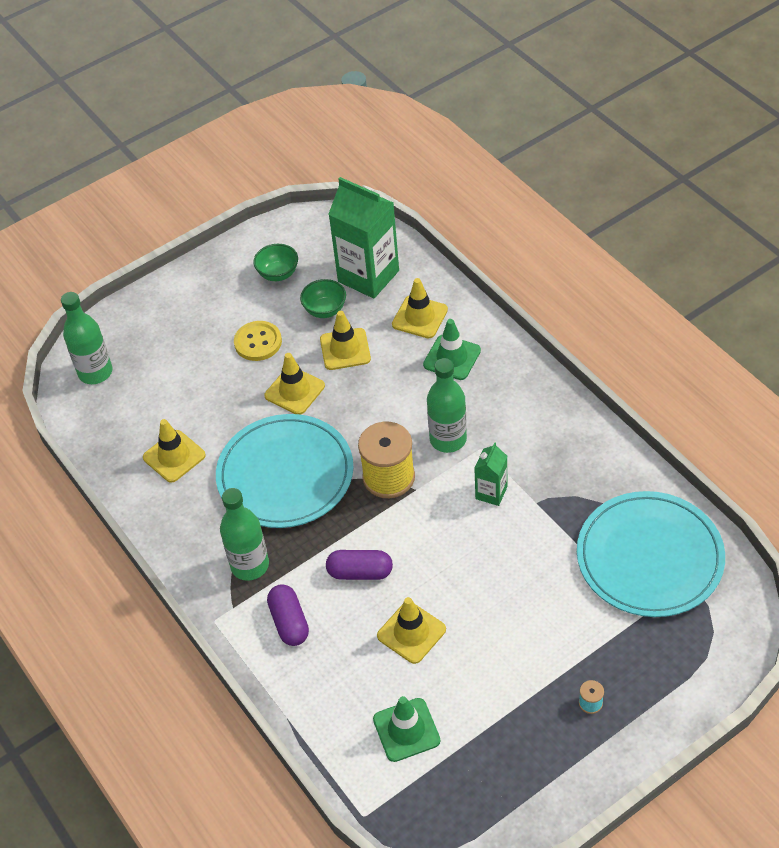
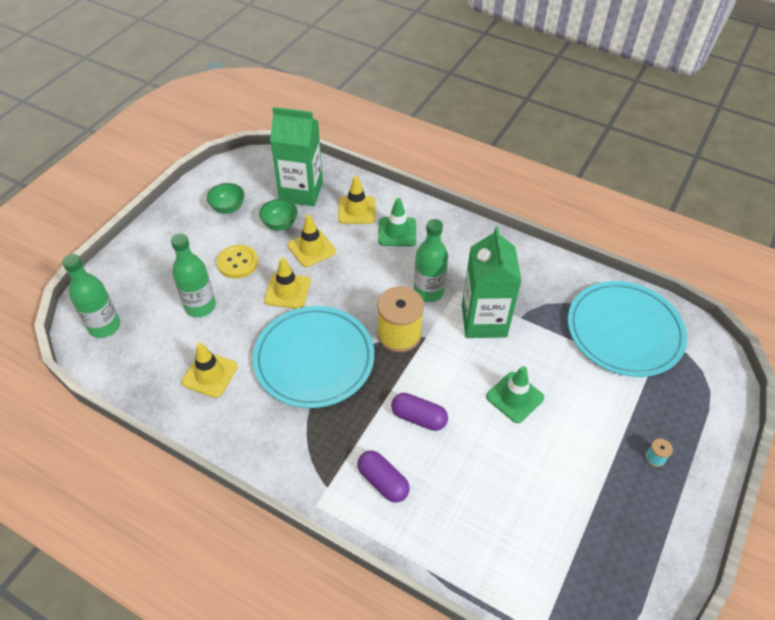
camera: 30 degrees left, 0 degrees up
(250, 565) = (323, 444): green bottle -> green bottle (200, 306)
(360, 572) = (418, 417): purple capsule -> purple capsule turned 45 degrees clockwise
(406, 730) = (531, 538): green traffic cone -> green traffic cone (514, 397)
(411, 632) = (487, 453): yellow traffic cone -> none
(491, 493) = (484, 321): green carton -> green carton, size x2.01

